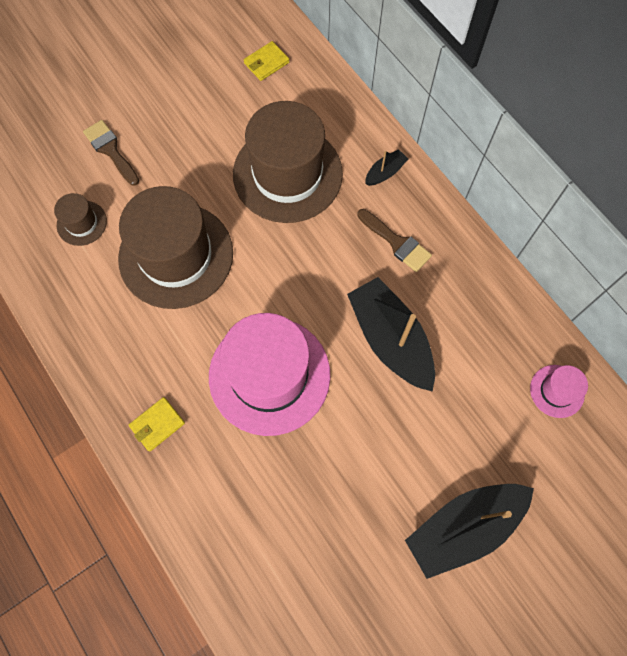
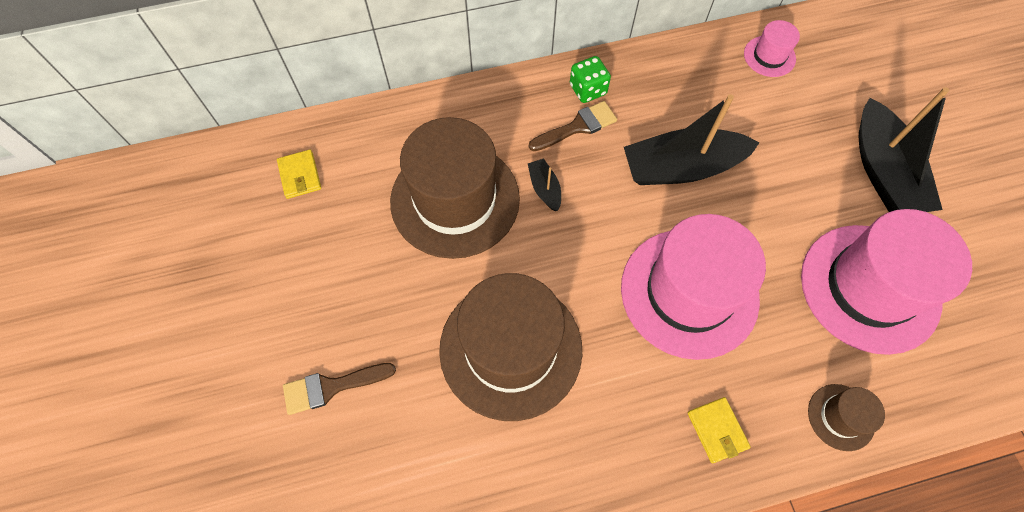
camera: 70 degrees left, 5 degrees down
(82, 223) = (421, 452): brown hat -> brown hat (841, 417)
(329, 531) = (869, 288): none -> pink hat
(385, 172) = (493, 110): black boat -> black boat (544, 189)
(440, 239) = (588, 90): none -> green dice

